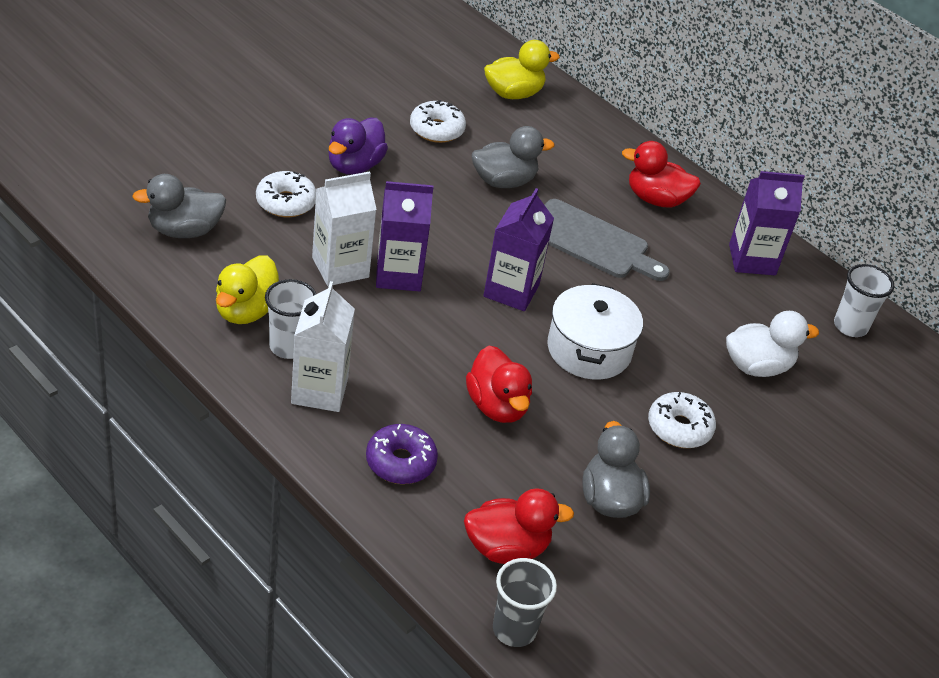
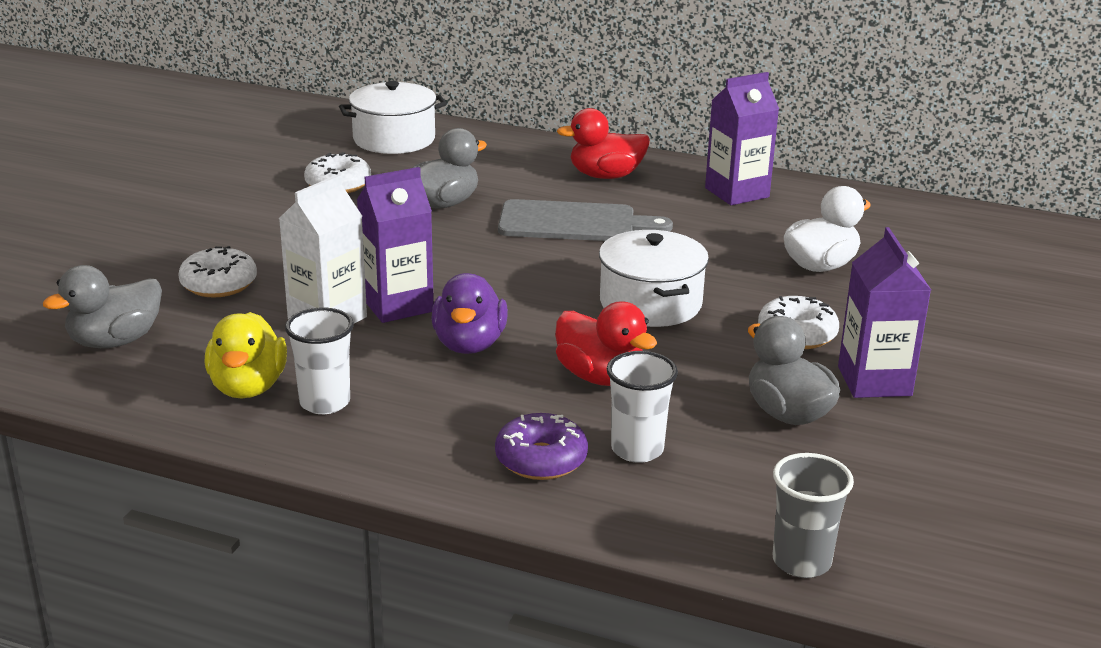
camera: 20 degrees left, 15 degrees down
(319, 390) = (394, 428): white carton -> none
(354, 165) = (273, 234): purple duck -> purple duck (469, 344)
(506, 547) = (724, 492): red duck -> none
(511, 291) = (529, 282): purple carton -> purple carton (874, 381)
(513, 93) = (394, 139): yellow duck -> white pot
(850, 326) = (871, 212): white cup -> white cup (637, 449)

